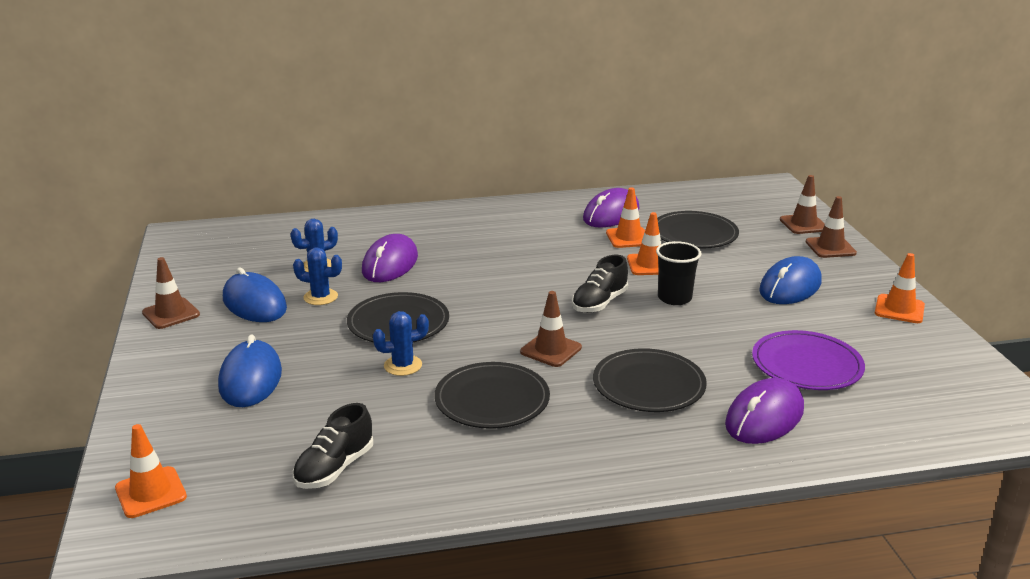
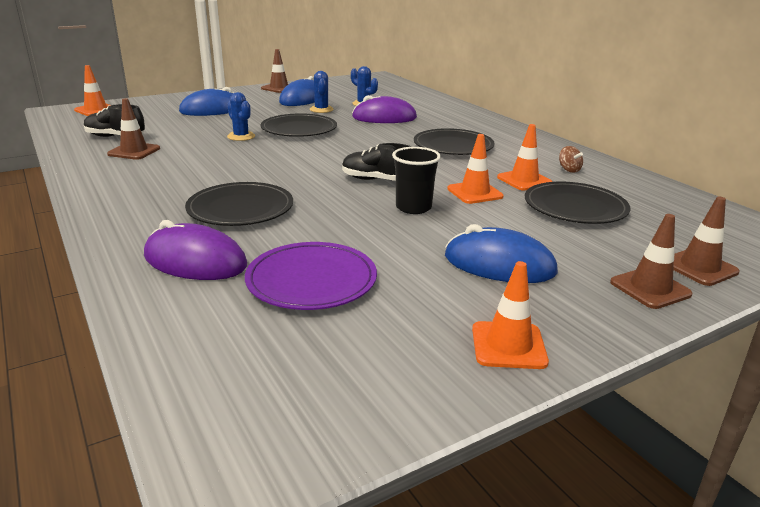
camera: 70 degrees right, 0 degrees up
(492, 400) = (202, 162): black plate -> black plate (453, 146)
(551, 350) = (284, 171): brown traffic cone -> brown traffic cone (134, 151)
(611, 214) = (569, 170): purple mouse -> brown spinning top

